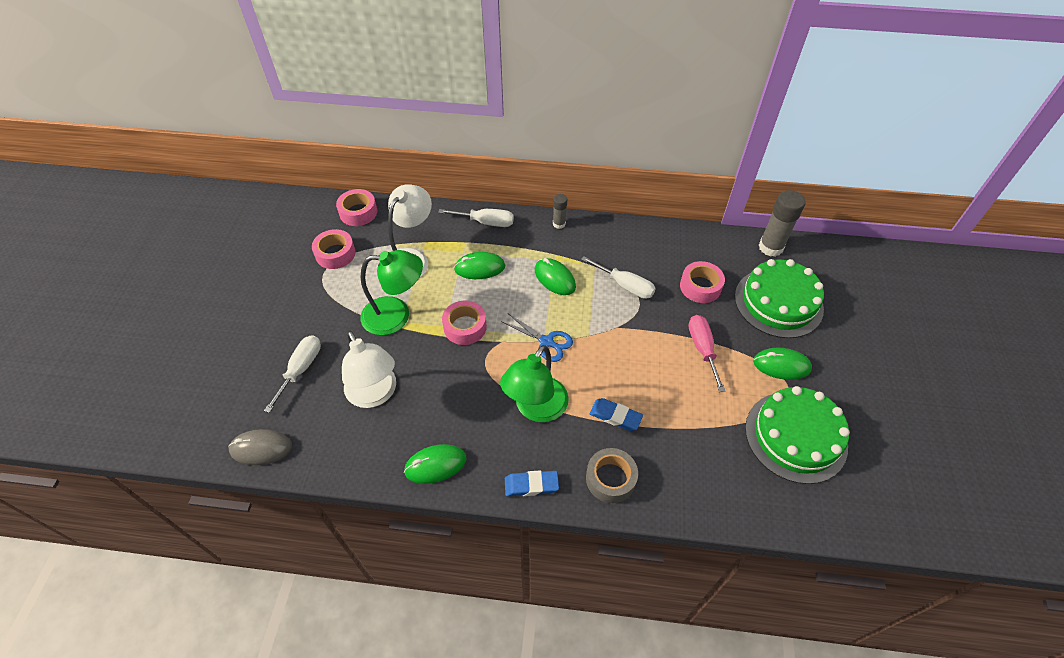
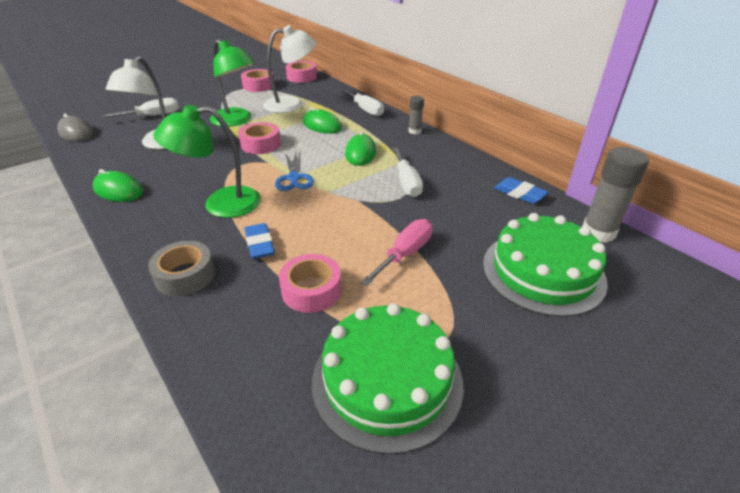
camera: 45 degrees right, 15 degrees down
(531, 485) = (138, 238): blue eraser -> blue eraser (519, 193)
(700, 287) = (473, 217): pink tape -> pink tape (311, 290)
(781, 365) = (467, 316): green mouse -> none

